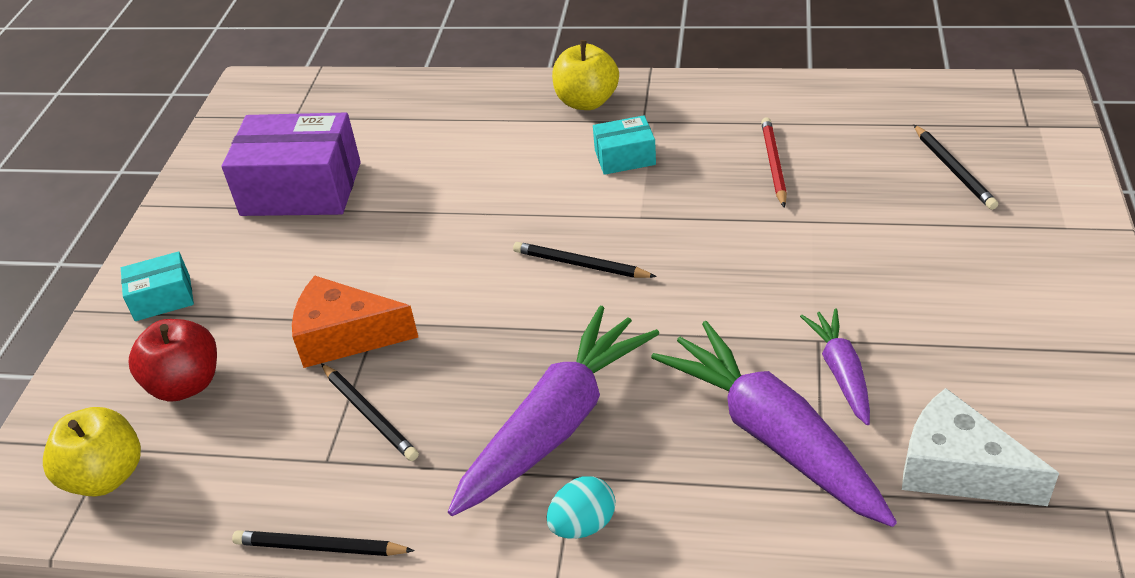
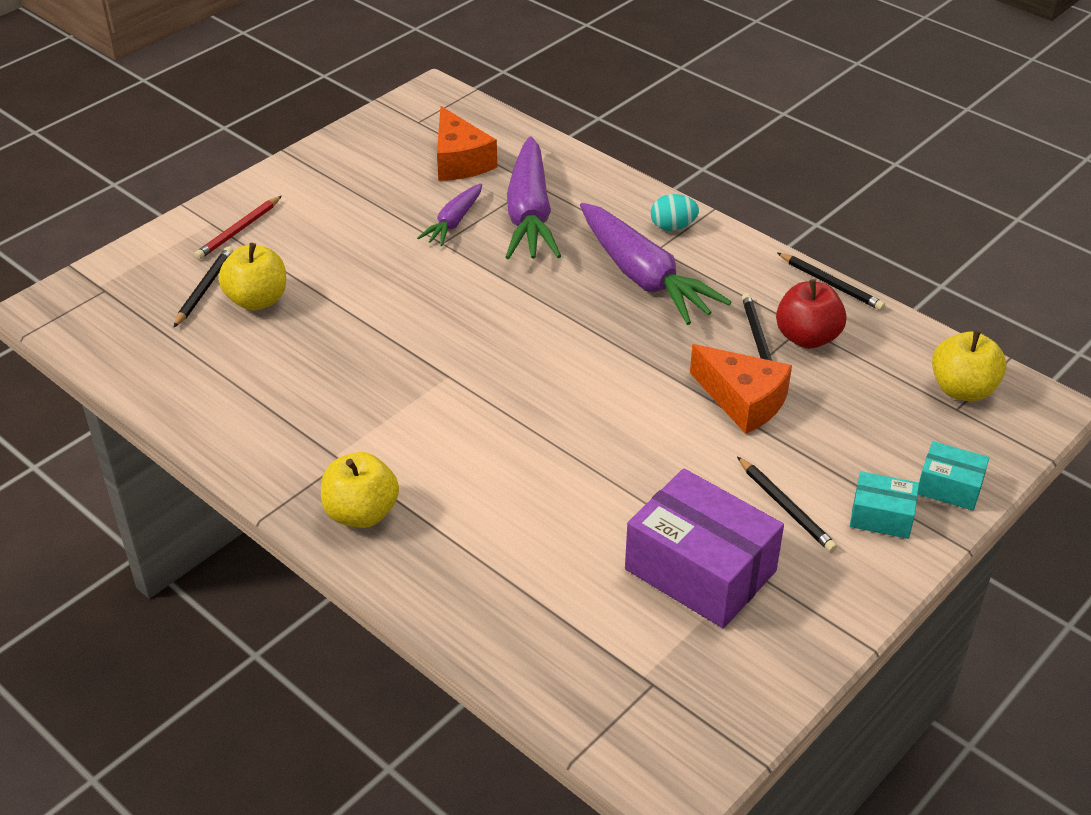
camera: 150 degrees left, 0 degrees up
(186, 384) = (884, 427): red apple -> red apple (807, 337)
(556, 424) = (643, 277): purple carrot -> purple carrot turned 105 degrees counterclockwise
(581, 264) = (530, 363): black pencil -> black pencil (786, 507)
(625, 157) = (399, 433): turquoise box -> turquoise box (949, 487)
(773, 164) = (304, 361): red pencil -> red pencil (239, 230)
(893, 186) = (257, 300): none -> yellow apple
(957, 469) = (459, 161): white cheese -> orange cheese

